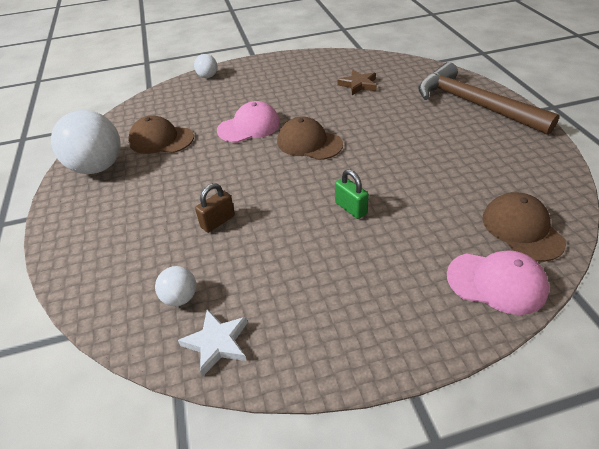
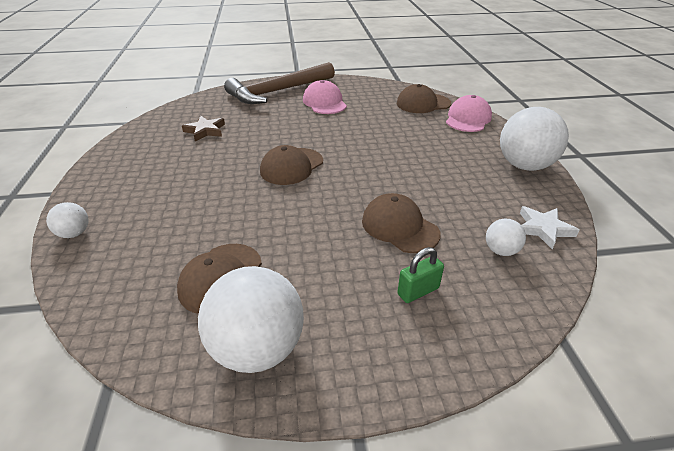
camera: 85 degrees left, 5 degrees down
(218, 221) = (399, 227): brown padlock -> brown cap
(249, 126) = (238, 201): pink cap -> pink cap (324, 102)
(350, 208) = (393, 156): green padlock -> green padlock (418, 291)
(365, 343) = (524, 166): none -> white ball

